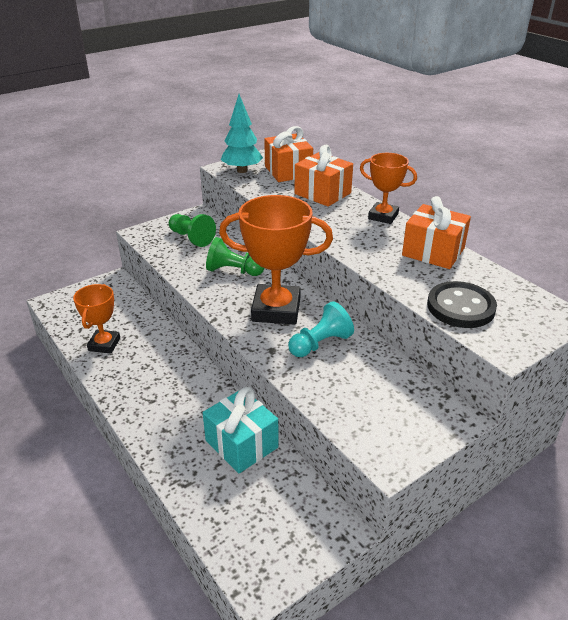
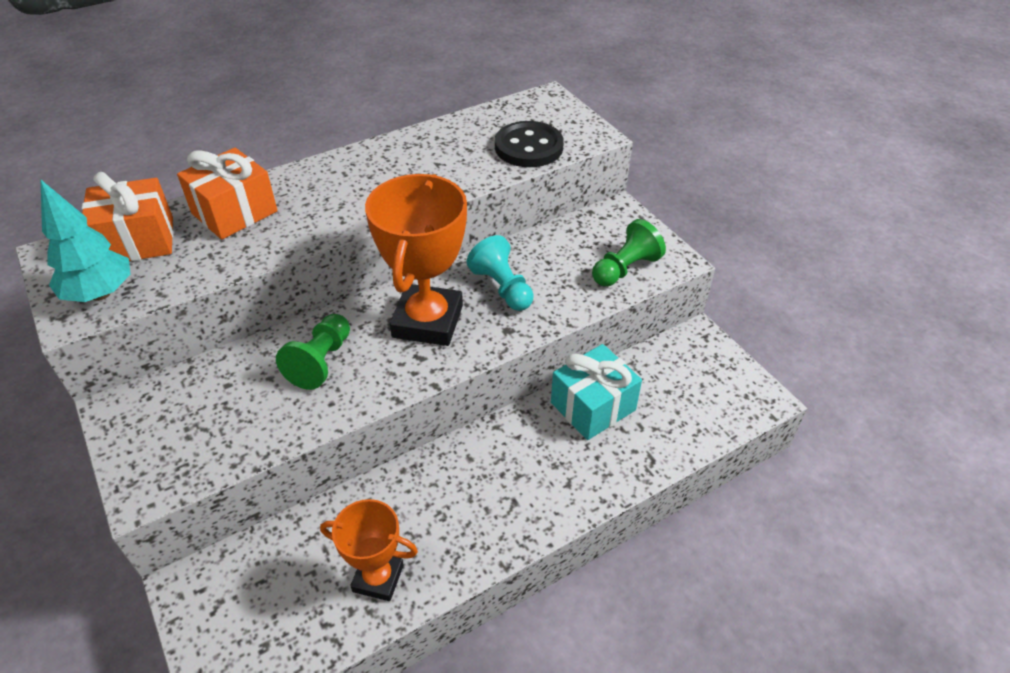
camera: 85 degrees left, 10 degrees up
(191, 238) = (198, 414): green pawn -> green pawn (625, 269)
(383, 216) = (324, 169): orange trophy -> none
(433, 252) = (421, 146): orange gift -> none

